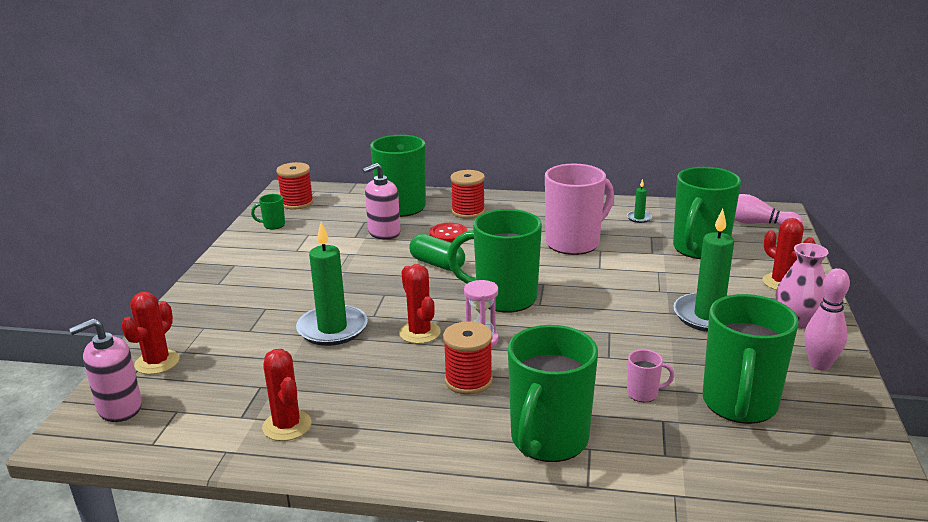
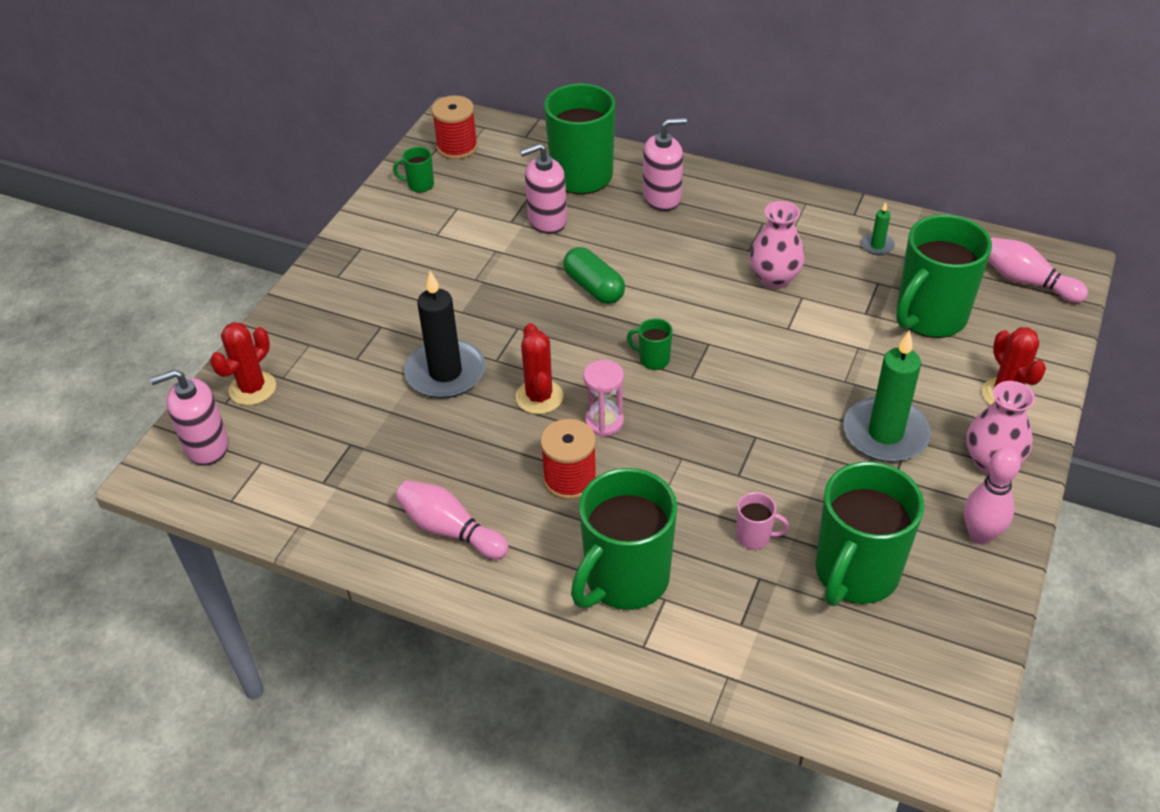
camera: 15 degrees right, 20 degrees up
(287, 426) = (365, 504): red cactus -> none
(332, 329) = (445, 373): green candle -> black candle
(374, 432) = (450, 530): none -> pink bowling pin
(448, 234) = (624, 236): red button -> none
(468, 212) = (662, 198): red spool -> pink soap dispenser
(504, 298) = (653, 359): green mug -> green mug, size x0.42
(574, 243) = (774, 278): pink mug -> pink vase

